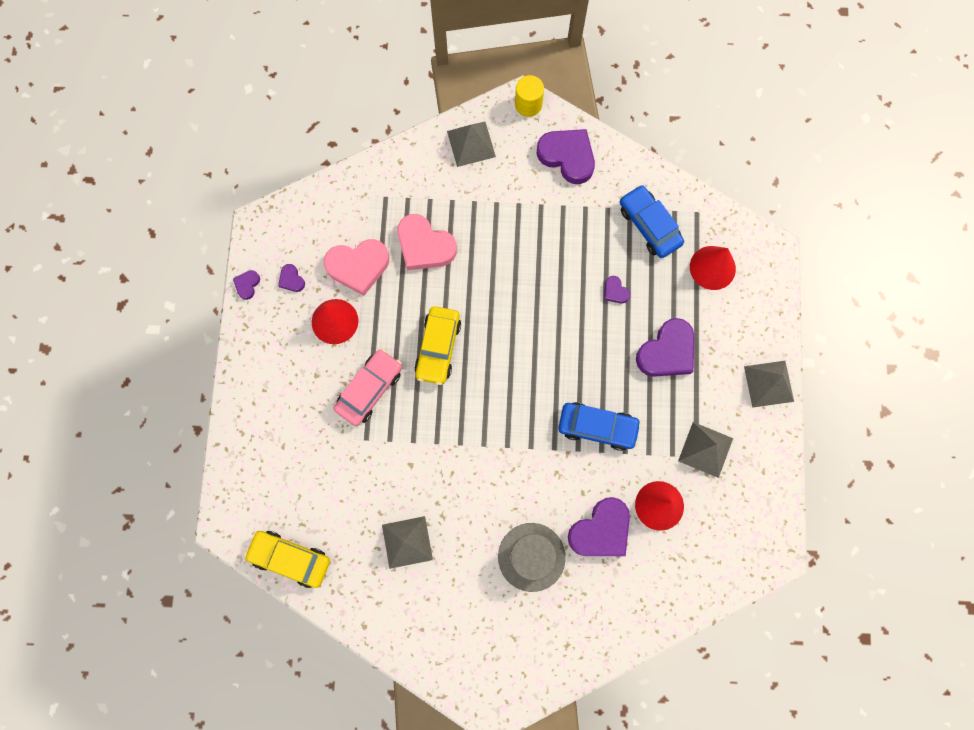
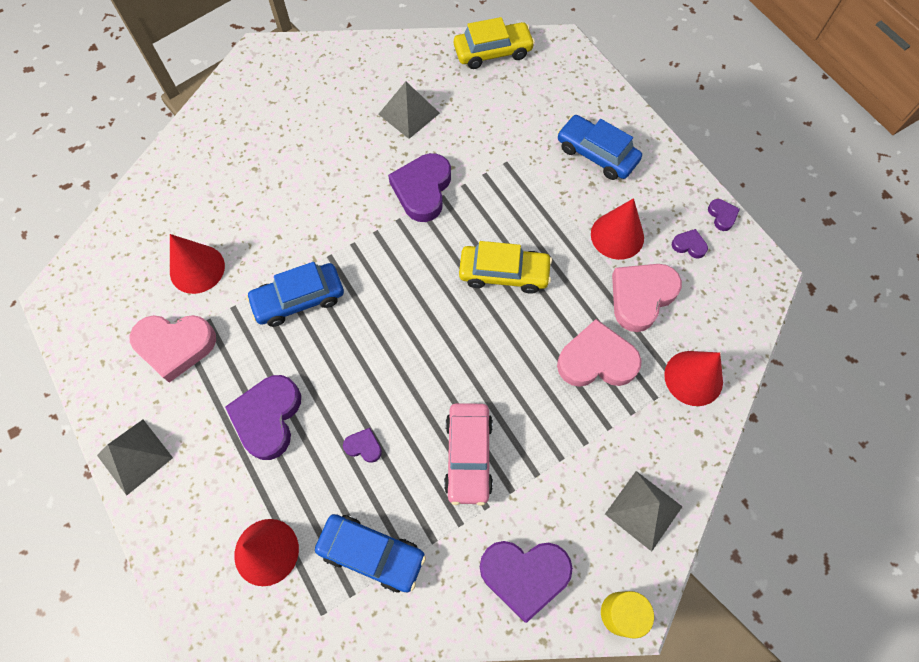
camera: 145 degrees right, 10 degrees down
(291, 398) = (596, 154): none -> blue car
(369, 389) = (536, 201): pink car -> pink car (468, 456)
(373, 194) = (693, 378): none -> red cone
(438, 348) = (504, 273): yellow car -> yellow car turned 120 degrees clockwise
(531, 557) = (294, 162): grey hat -> none
(601, 530) = (242, 217): purple heart -> purple heart (422, 190)
(705, 449) = (175, 346): grey pyramid -> pink heart

